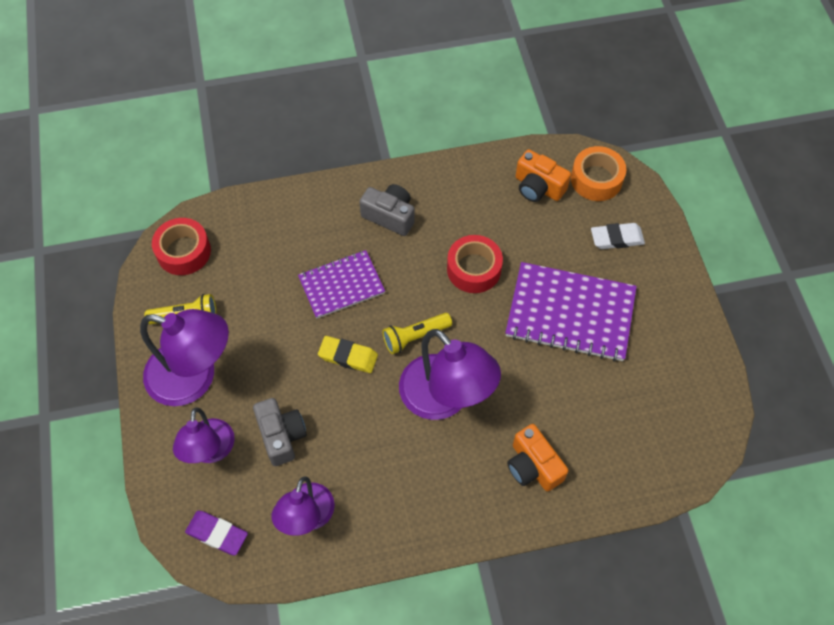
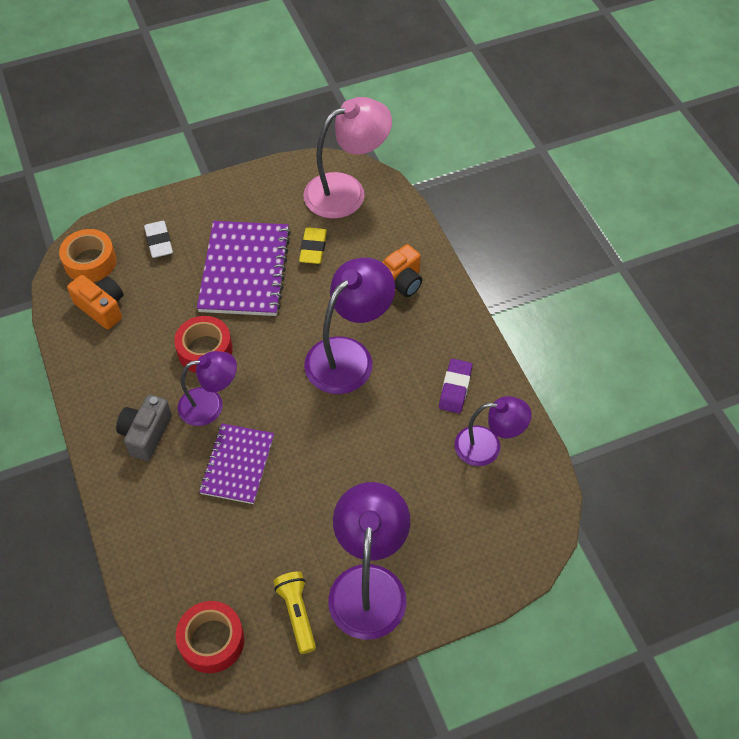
camera: 100 degrees left, 5 degrees down
(210, 451) = (445, 547): purple lamp -> purple lamp (210, 405)
(217, 534) = (524, 519): purple eraser -> purple eraser (455, 388)
(281, 436) = (414, 485): grey camera -> none
(341, 285) = (237, 464): purple notebook -> purple notebook turned 45 degrees clockwise
(348, 356) = (319, 443): yellow eraser -> yellow eraser (313, 248)
(415, 336) = (288, 389): yellow flashlight -> none
(538, 187) = (102, 308): orange camera -> orange camera turned 75 degrees counterclockwise
(678, 432) = (346, 191): none -> pink lamp

